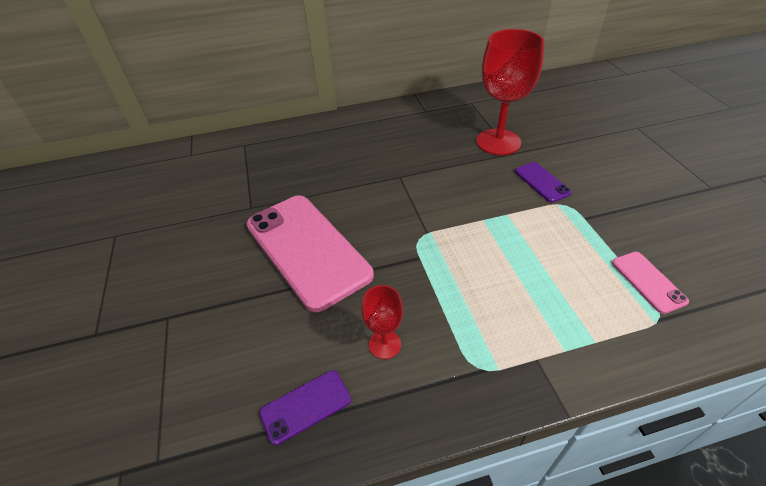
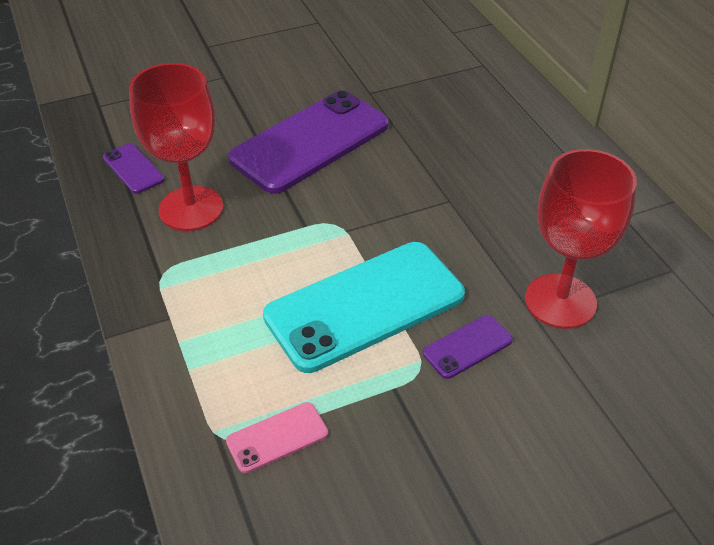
camera: 80 degrees right, 0 degrees up
(307, 249) = (310, 142): pink phone -> purple phone
(384, 344) = (191, 208): red goblet -> red goblet, size x2.04
(510, 227) = (365, 306): none -> turquoise phone

